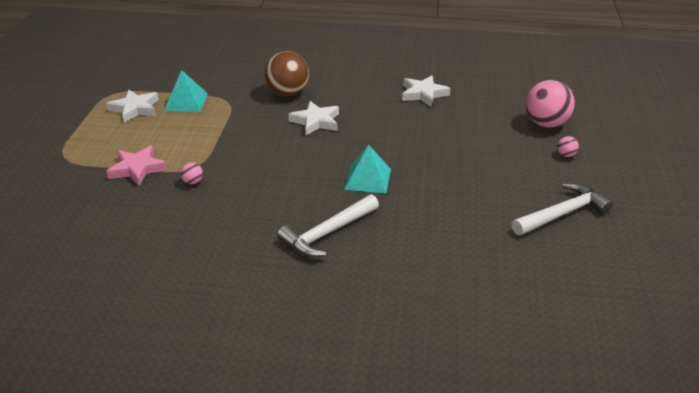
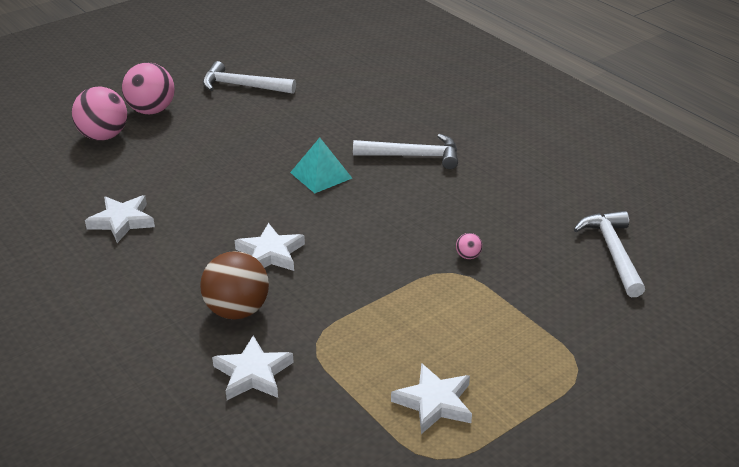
camera: 135 degrees left, 0 degrees up
(84, 240) = (613, 252): none -> white hammer
(137, 169) = (508, 303): pink star -> none
(186, 101) = (362, 374): turquoise pyramid -> none
(239, 79) = (253, 373): none -> white star
(566, 155) = (151, 110): pink ball -> pink ball, size x2.38

